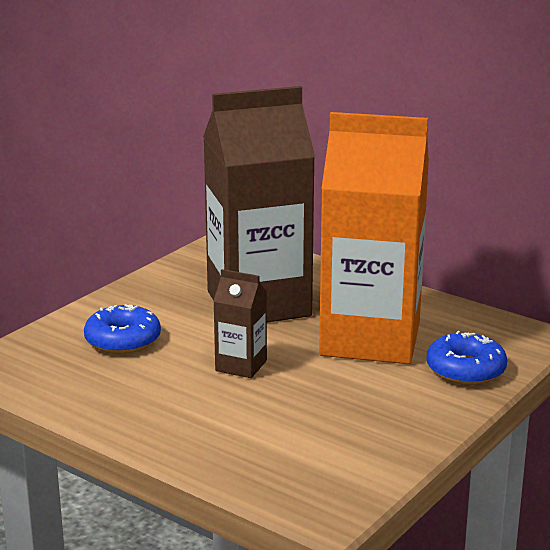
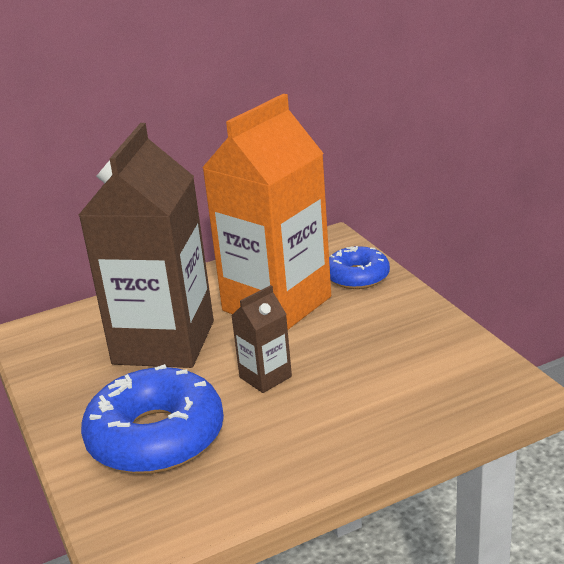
camera: 60 degrees left, 5 degrees up
(123, 340) = (156, 437): blue donut -> blue donut, size x1.71

